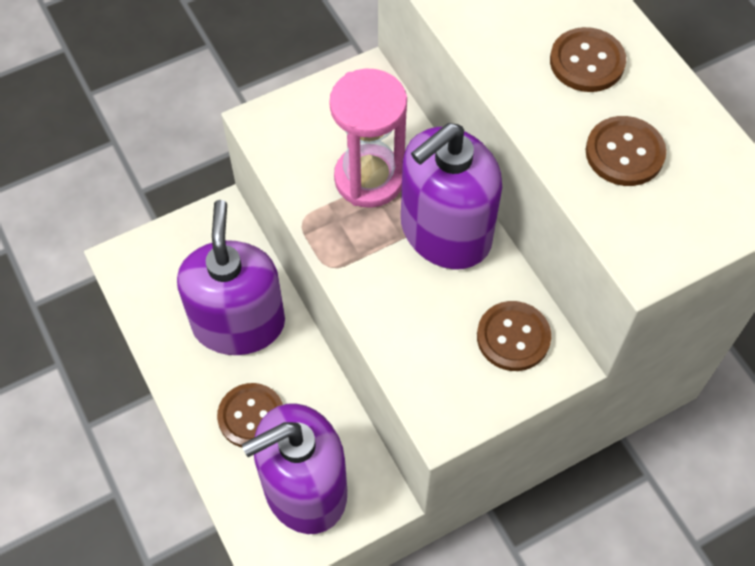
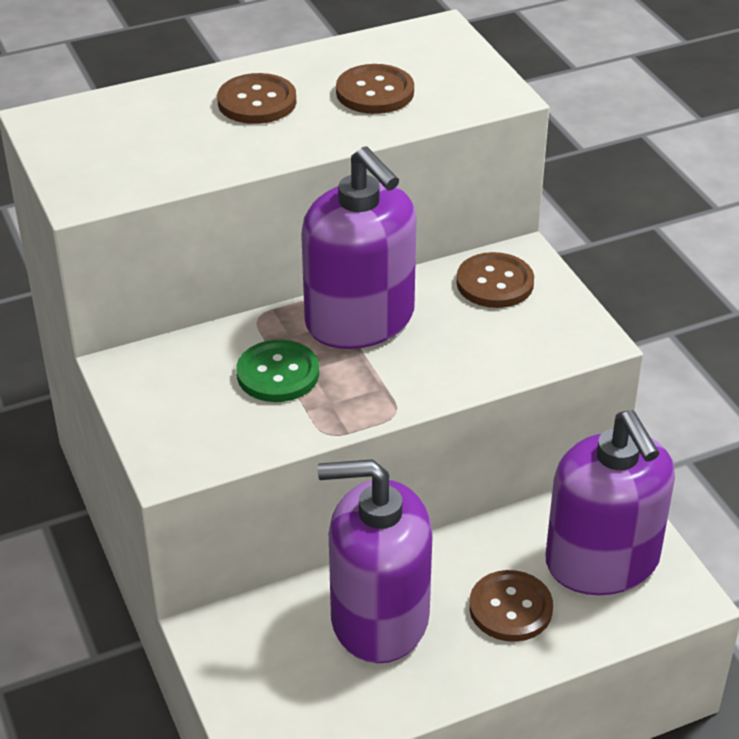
camera: 85 degrees left, 20 degrees down
(369, 179) = (278, 374): pink hourglass -> green button

